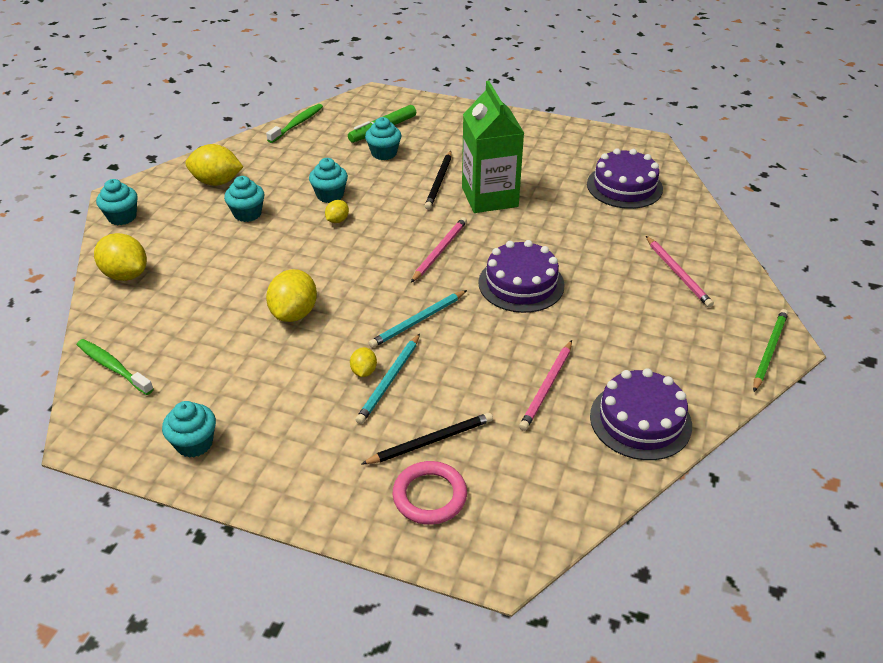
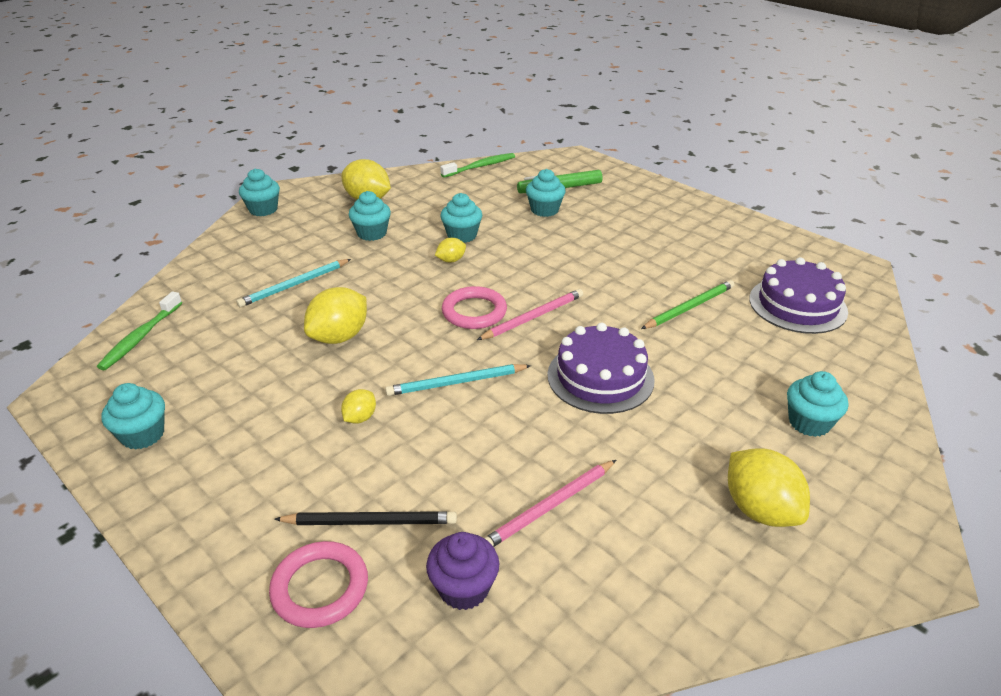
camera: 25 degrees right, 5 degrees down
(113, 367) = (141, 337): green toothbrush -> green toothbrush turned 135 degrees counterclockwise
(126, 274) = (223, 258): yellow lemon -> yellow lemon (760, 510)
(389, 380) = (378, 437): turquoise pencil -> turquoise pencil (294, 285)
(390, 260) = (474, 312): none -> pink ring
(439, 182) = (582, 249): black pencil -> none
(489, 197) = (627, 277): green carton -> none
(527, 459) = (464, 588): none -> purple cupcake
(640, 420) = (643, 594): purple cake -> none
(678, 273) = (809, 422): pink pencil -> turquoise cupcake
(769, 351) = (888, 565): green pencil -> green pencil (689, 307)

